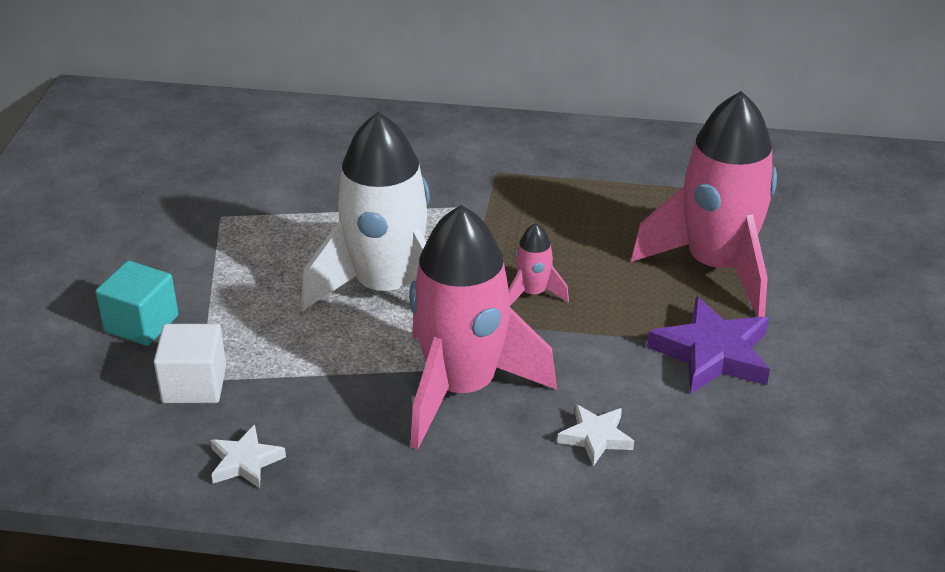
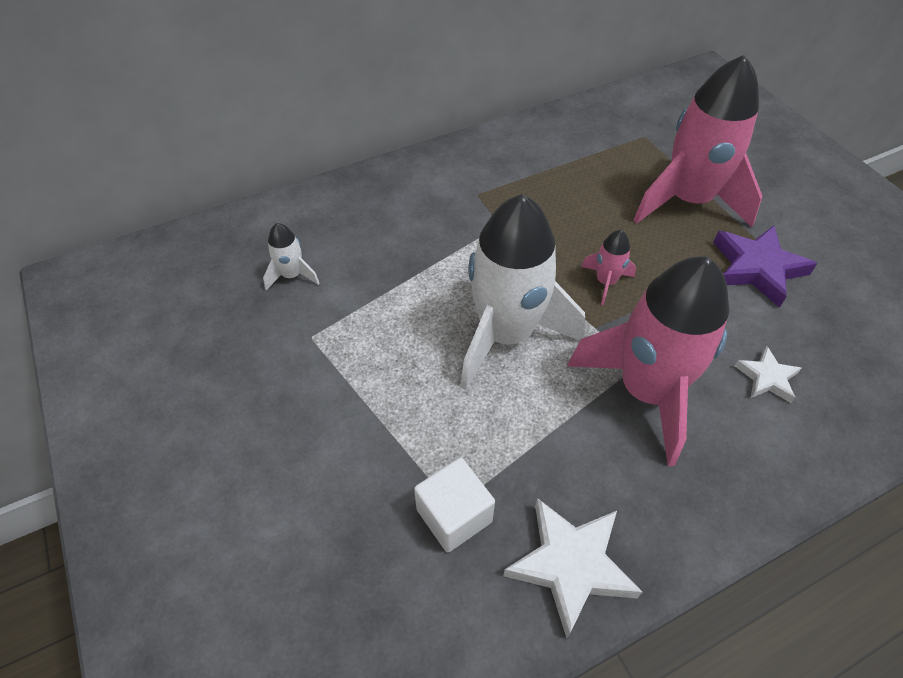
camera: 35 degrees left, 15 degrees up
(141, 324) = (348, 482): turquoise cube -> none
(245, 462) = (570, 565): white star -> white star, size x1.77
(255, 166) = (292, 275): none -> white rocket

